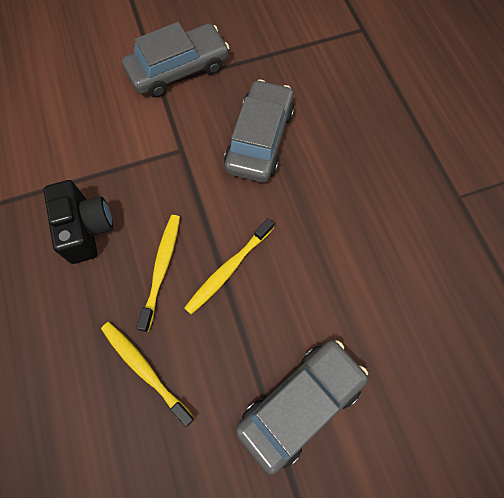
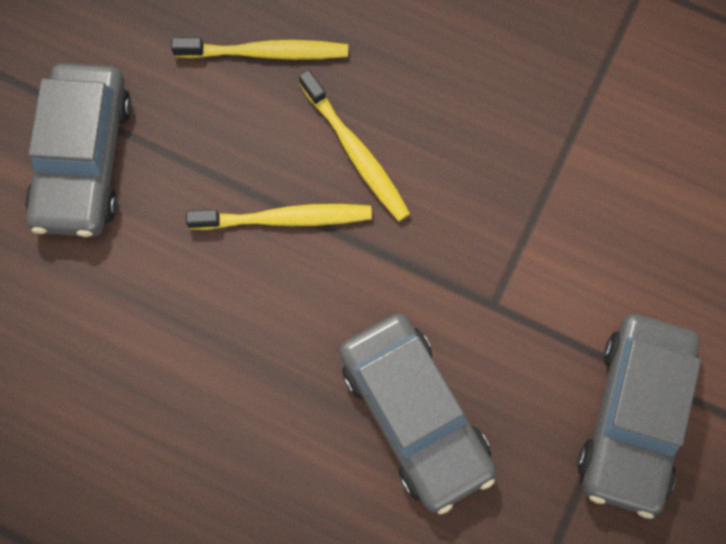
camera: 135 degrees right, 5 degrees up
(86, 229) = (483, 116): black camera -> none
(228, 269) = (284, 218): yellow toothbrush -> yellow toothbrush turned 90 degrees clockwise

